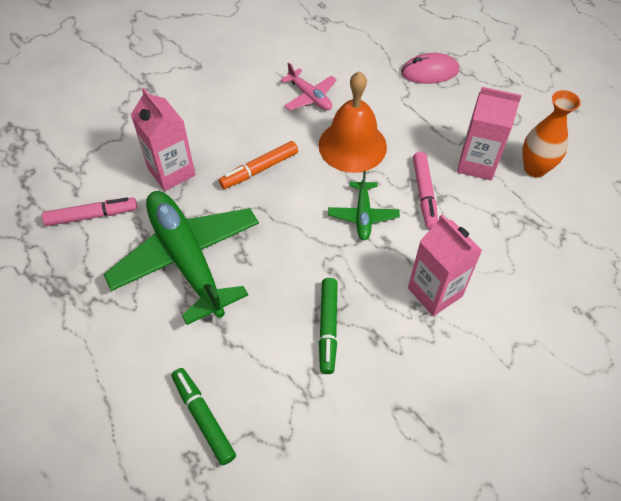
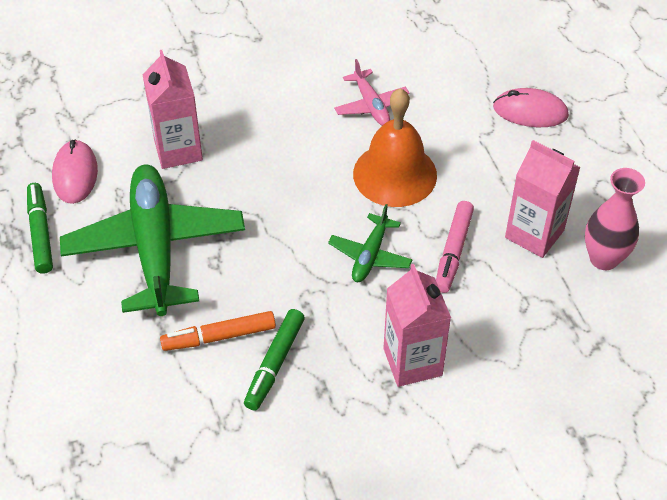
camera: 20 degrees right, 5 degrees down
(92, 216) = (75, 174): pink marker -> pink mouse
(203, 418) = (104, 413): green marker -> green marker (40, 233)
(259, 169) = (275, 173): orange marker -> orange marker (219, 336)
(535, 168) = (604, 259): orange vase -> pink vase

